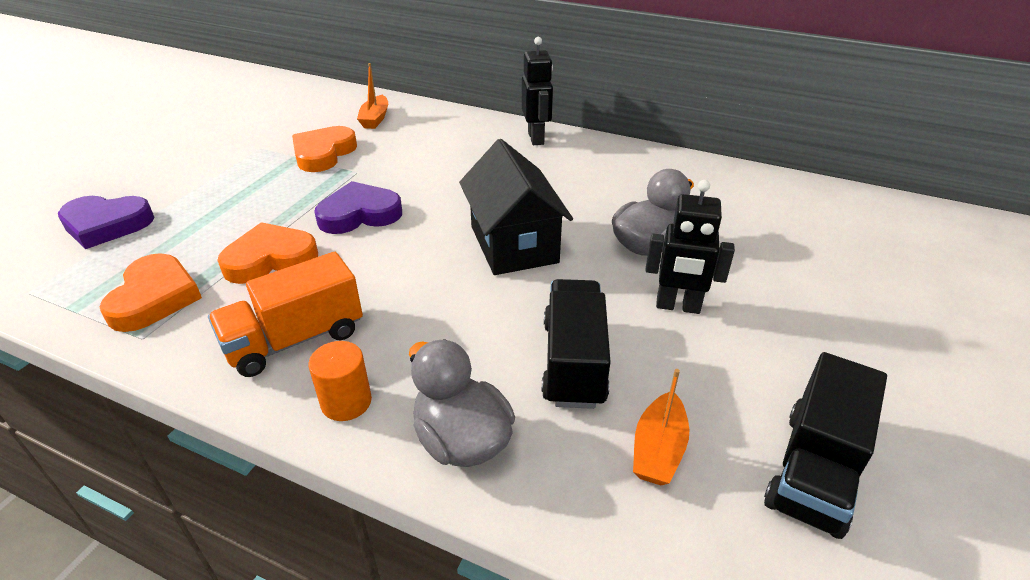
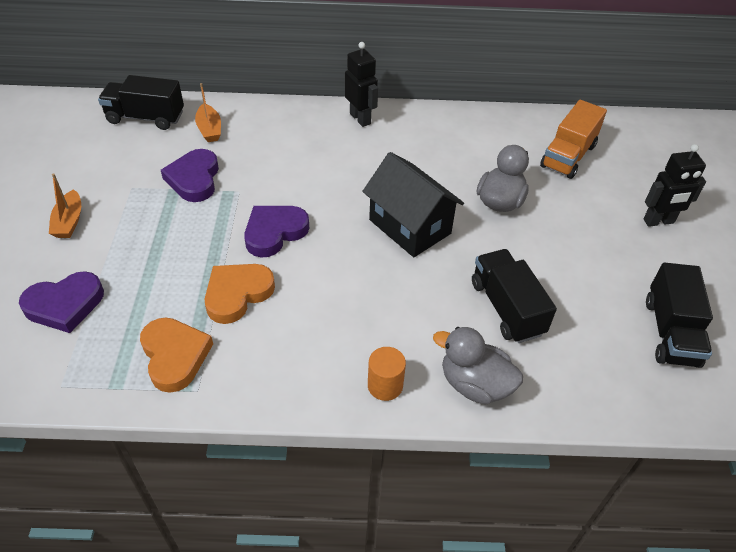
camera: 25 degrees left, 10 degrees up
(295, 339) = (313, 353): orange truck -> orange truck (568, 156)
(323, 153) = (194, 179): orange heart -> purple heart
(325, 100) = (146, 117): none -> black truck
(658, 449) = (587, 349): orange boat -> orange boat (69, 222)
(678, 306) = (545, 245): black robot -> black robot (658, 221)

